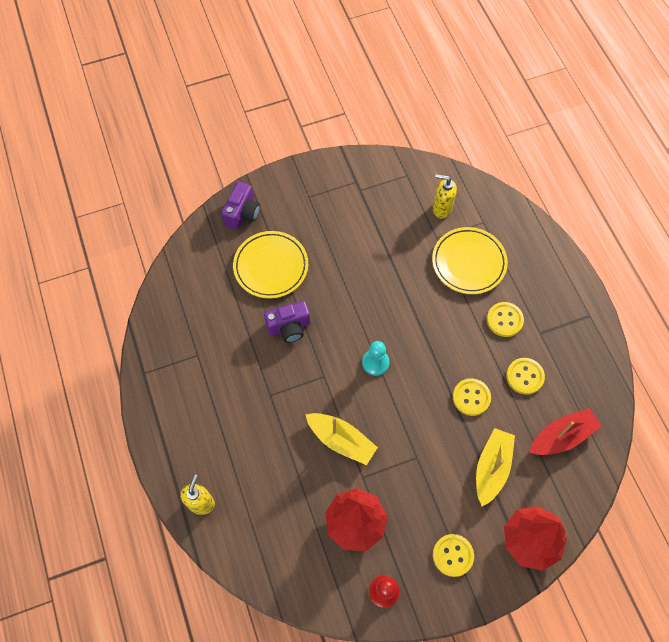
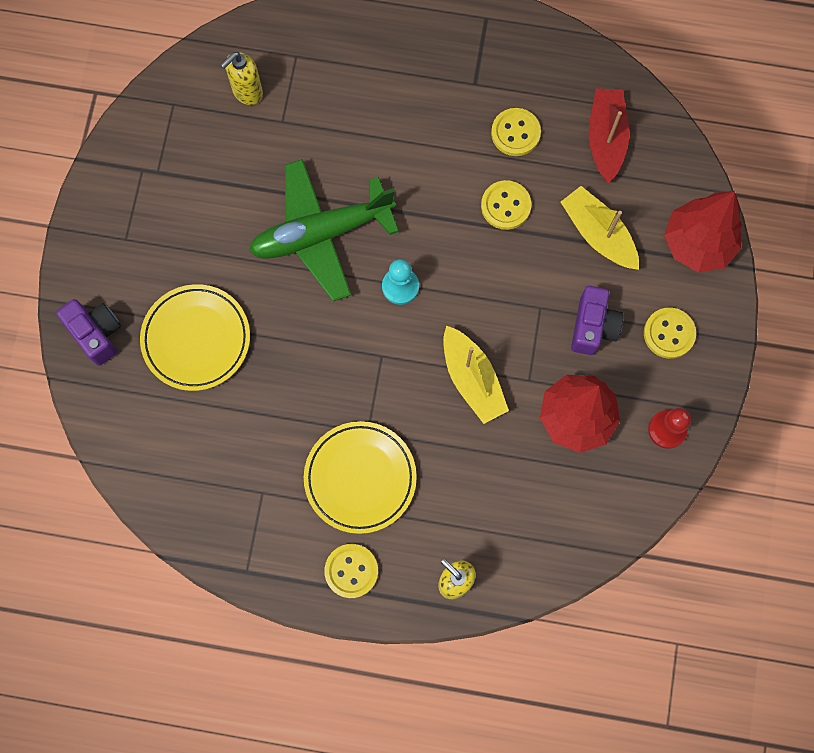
camera: 60 degrees left, 10 degrees up
(289, 327) = (294, 362): purple camera -> purple camera (593, 327)
(341, 440) = (472, 379): yellow boat -> yellow boat turned 90 degrees clockwise
(380, 298) = (321, 233): none -> green plane
(468, 262) = (338, 105): yellow plate -> yellow plate (360, 478)
(504, 320) = (435, 111): yellow button -> yellow button (351, 571)

